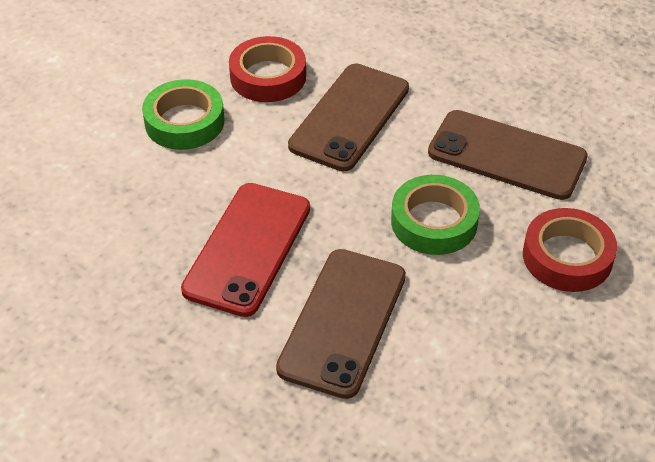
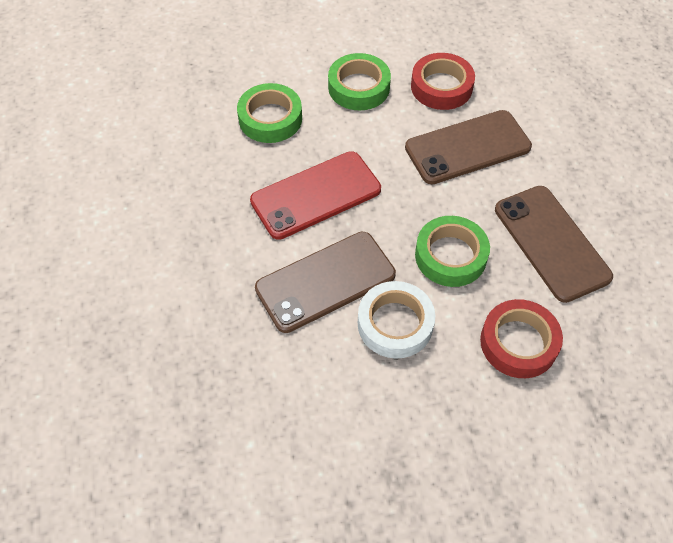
camera: 40 degrees right, 10 degrees up
(119, 204) = (270, 118): none -> green tape
(447, 314) = (395, 324): none -> white tape

